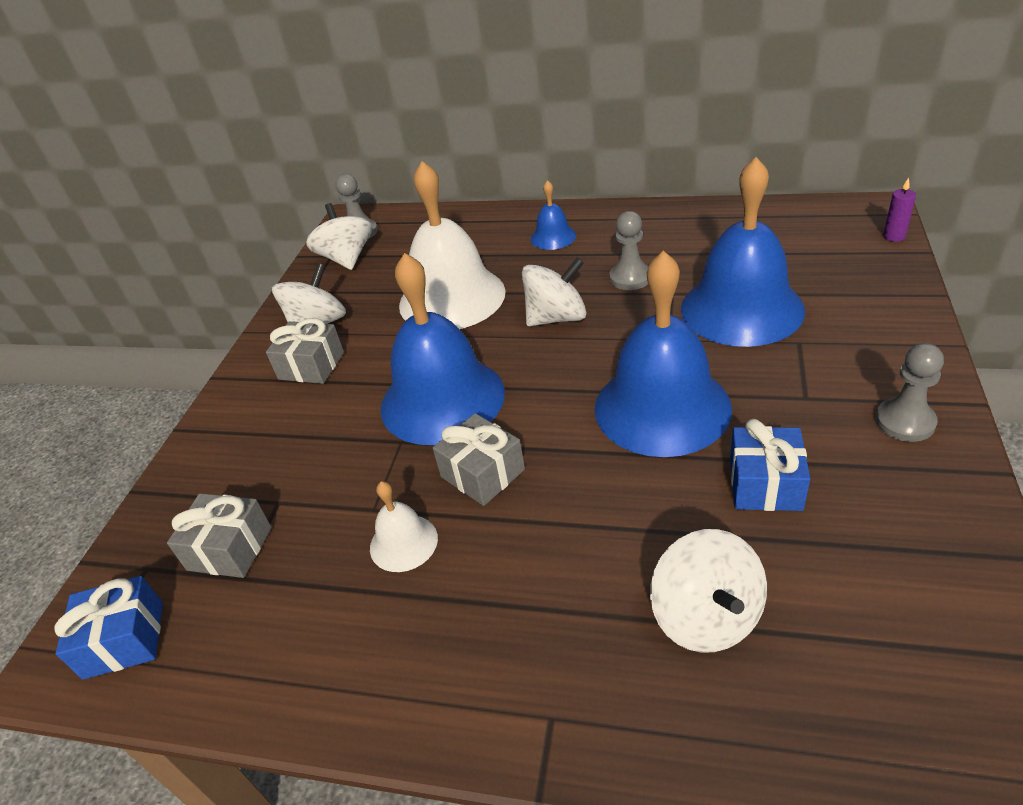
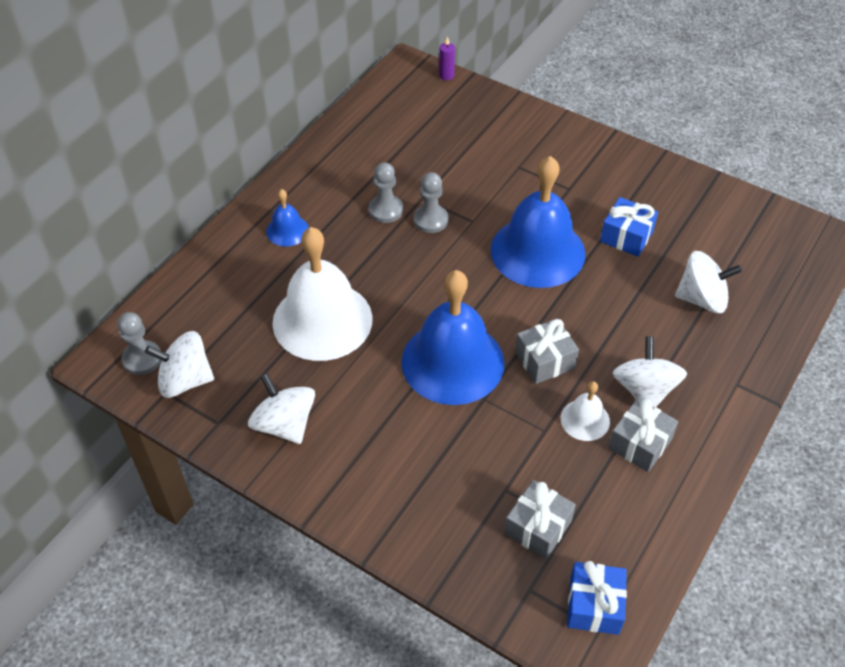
camera: 75 degrees left, 10 degrees up
(311, 366) = (346, 440): grey gift -> grey gift (640, 444)
(556, 318) = (402, 267): white spinning top -> white spinning top (644, 390)
(741, 309) = (467, 174): blue bell -> none
(904, 422) = (612, 163): grey pawn -> grey pawn (431, 220)

